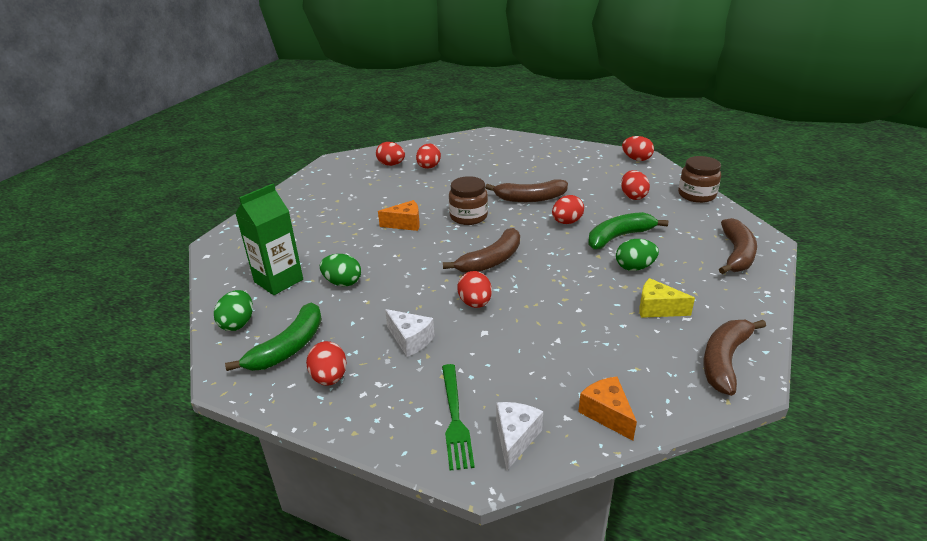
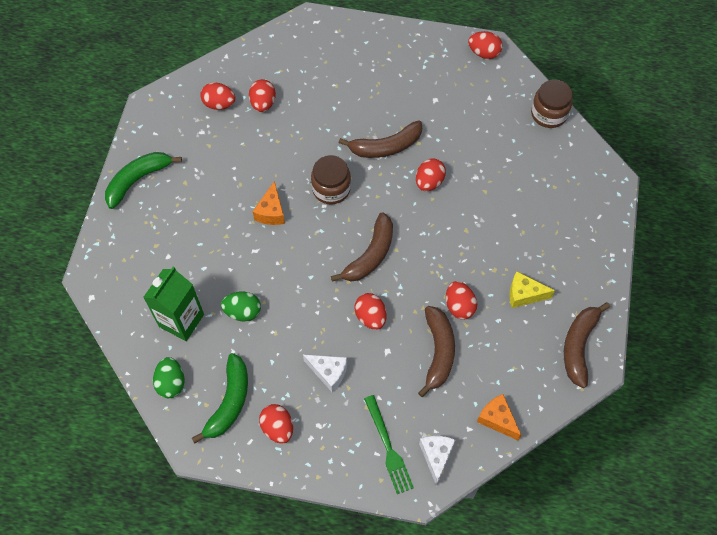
camera: 15 degrees left, 30 degrees up
(405, 224) = (271, 212): orange cheese -> orange cheese turned 120 degrees clockwise
(619, 237) = (481, 198): green banana -> green banana (138, 180)
(633, 196) = (487, 126): red egg -> red egg (459, 306)
(634, 267) = (500, 242): green egg -> none
(736, 254) = (587, 206): brown banana -> brown banana (438, 352)

